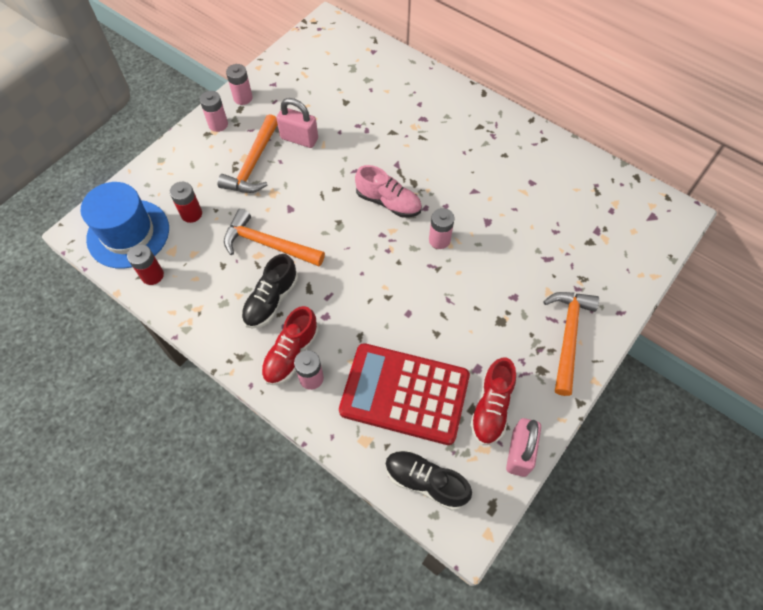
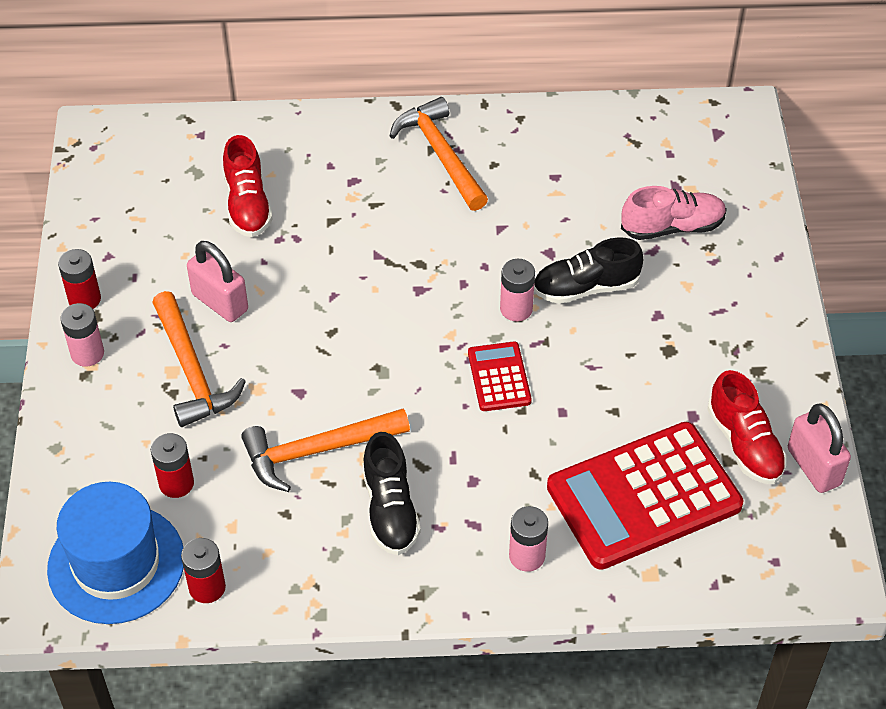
camera: 40 degrees left, 10 degrees down
(243, 98) = (84, 299): pink battery -> red battery
(291, 353) = (476, 548): red shoe -> red shoe (247, 204)
(299, 139) = (220, 302): pink padlock -> pink padlock turned 60 degrees clockwise
(388, 202) = (413, 306): pink shoe -> pink shoe (672, 227)
(394, 270) = (499, 377): none -> red calculator
(425, 481) = (752, 564): black shoe -> black shoe (586, 287)
(567, 336) = (750, 317): orange hammer -> orange hammer (440, 155)

